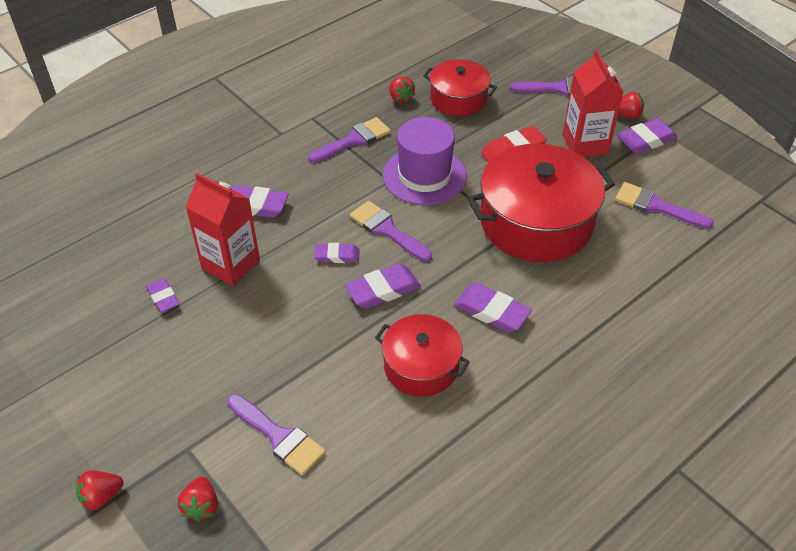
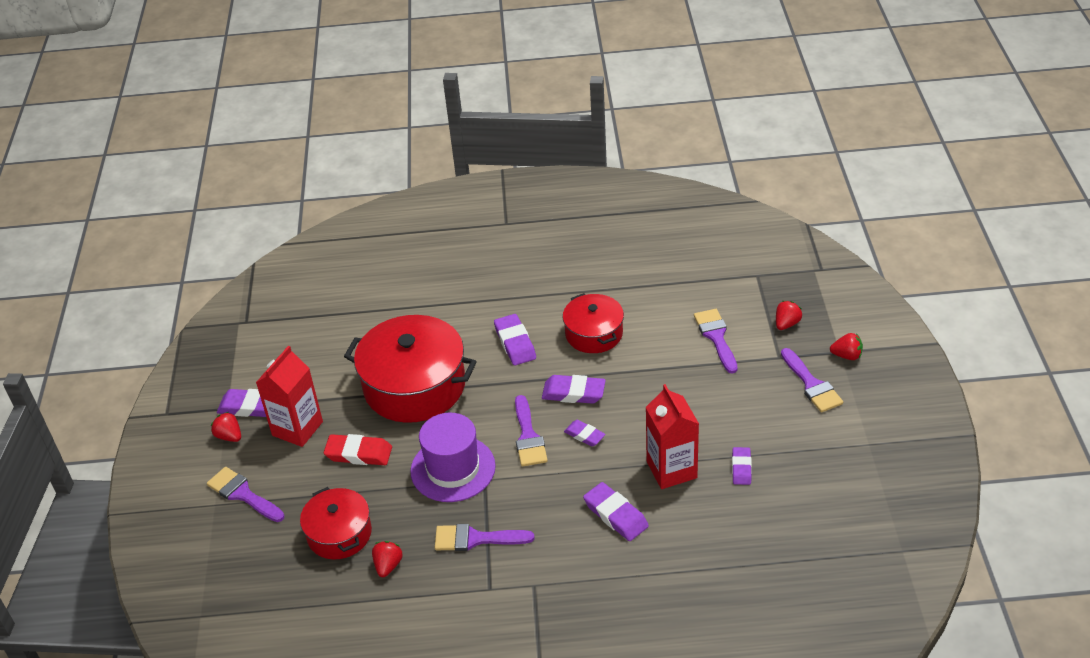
camera: 140 degrees left, 5 degrees down
(656, 206) = (318, 354): purple brush -> purple brush (812, 385)

